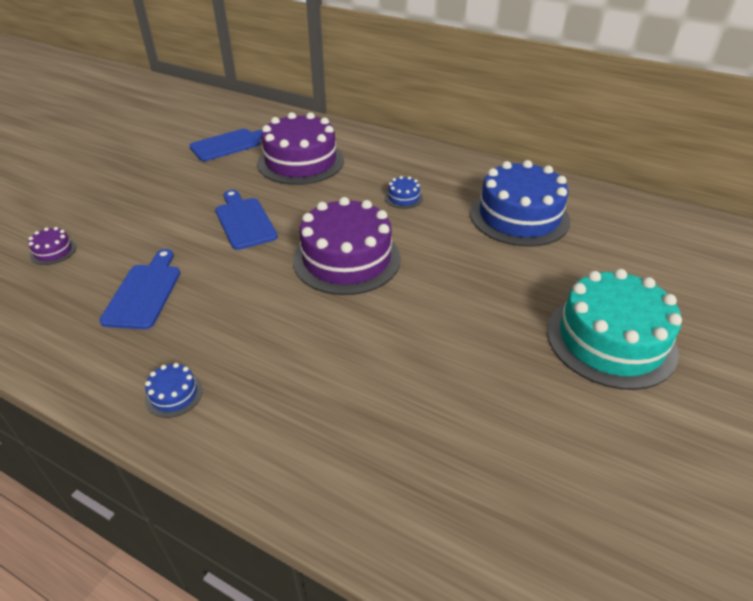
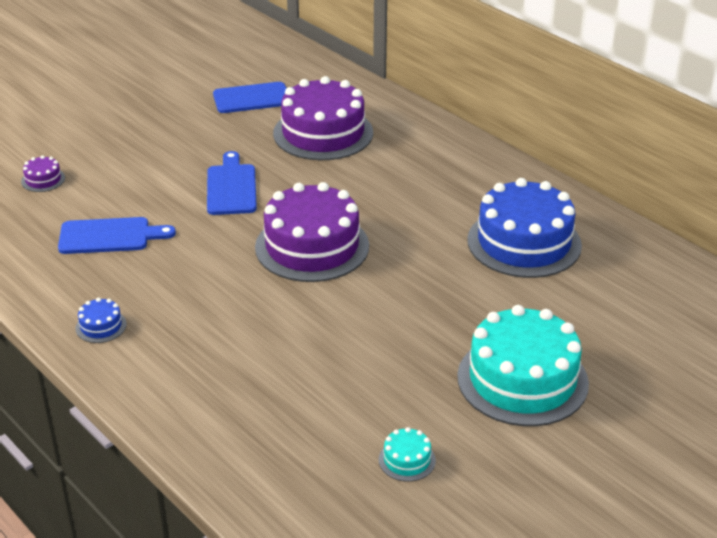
camera: 20 degrees right, 5 degrees down
(144, 293) = (109, 236): blue cutting board -> blue cutting board turned 60 degrees clockwise
(403, 198) = (410, 196): blue cake -> none
(574, 461) = (407, 460): none -> turquoise cake

